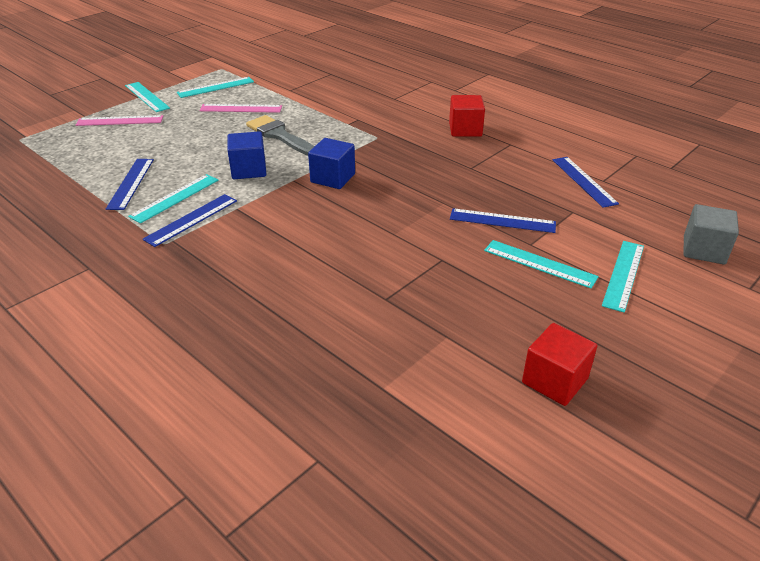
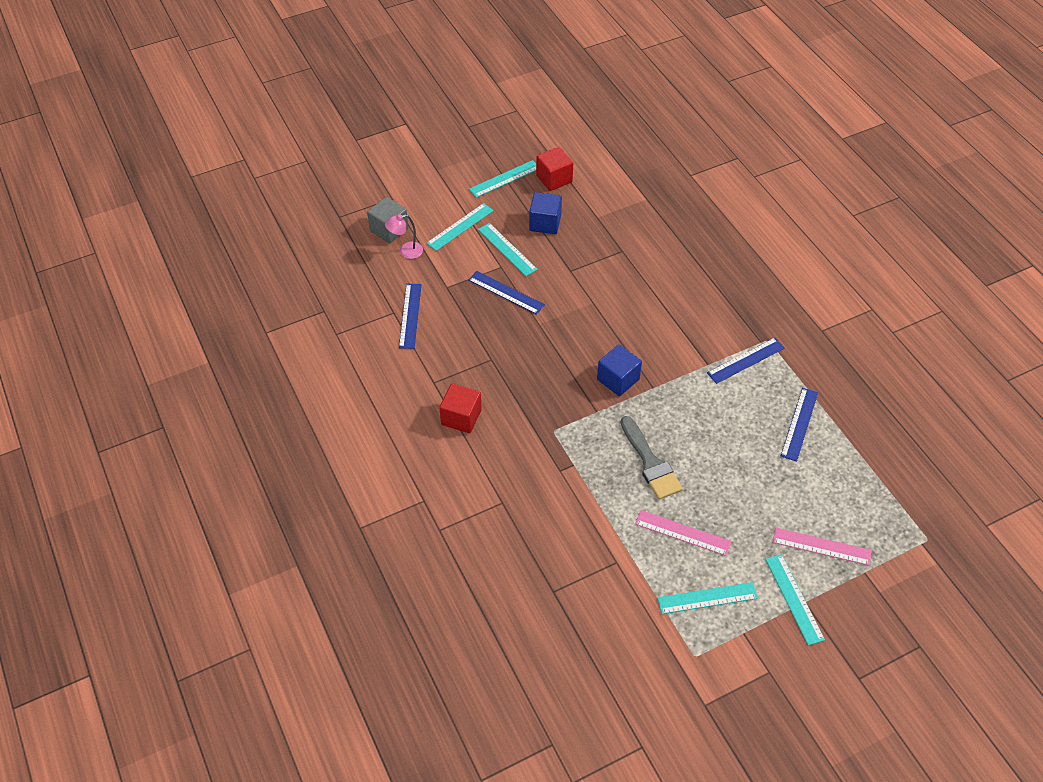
camera: 160 degrees left, 15 degrees up
(175, 198) = (759, 392): turquoise ruler -> turquoise ruler (504, 179)
(249, 170) = (690, 413): blue cube -> blue cube (545, 223)
(656, 233) = (406, 251): none -> pink lamp

